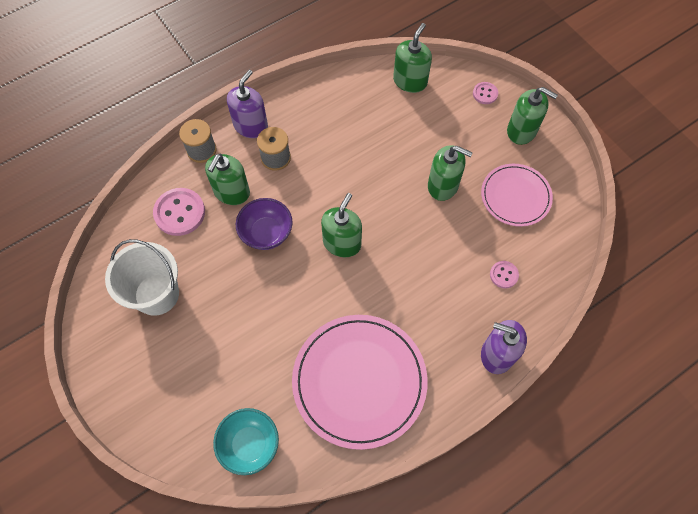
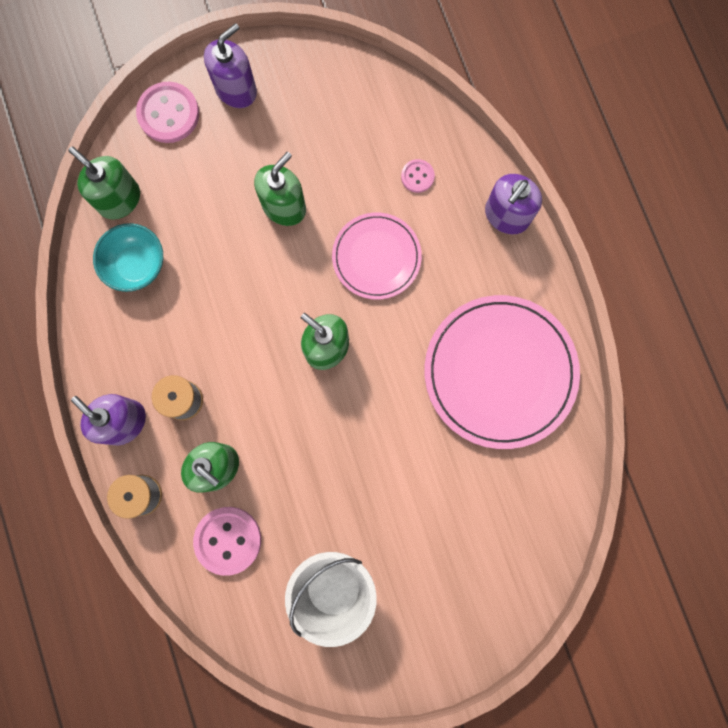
camera: 75 degrees left, 15 degrees up
(249, 444) = (541, 510): turquoise bowl -> turquoise bowl (136, 265)
(266, 233) = (288, 435): purple bowl -> none
(485, 94) = (168, 114): pink button -> pink button, size x1.86
(515, 196) = (323, 128): pink plate -> pink plate (376, 257)
(521, 131) = (236, 89): green soap dispenser -> purple soap dispenser

